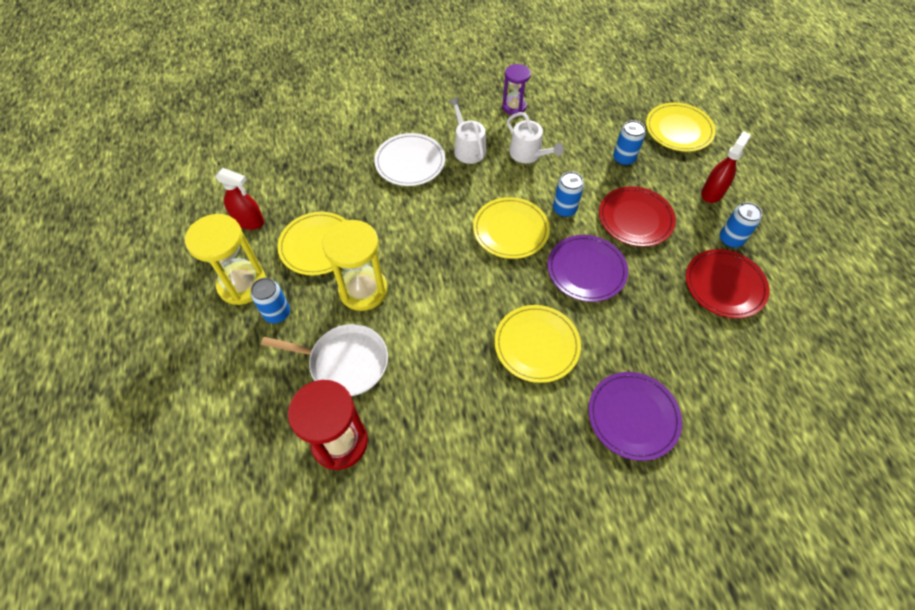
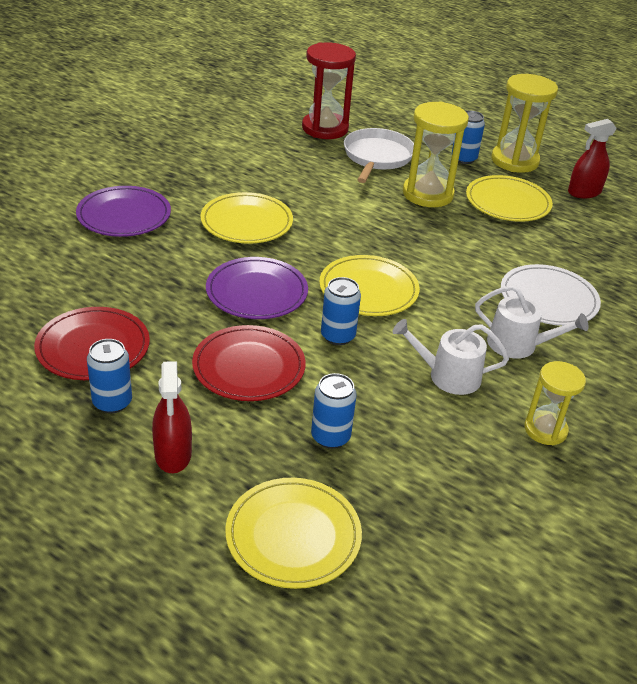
camera: 135 degrees right, 20 degrees down
(345, 362) = (377, 157): white pan -> white pan turned 135 degrees clockwise
(514, 107) = (545, 430): purple hourglass -> yellow hourglass

